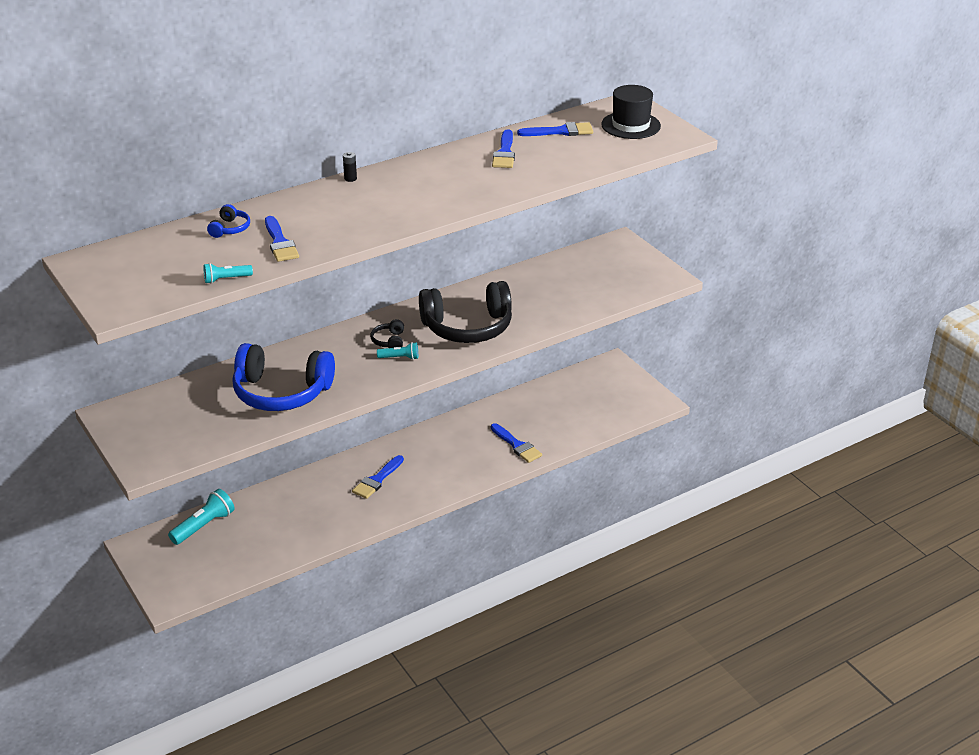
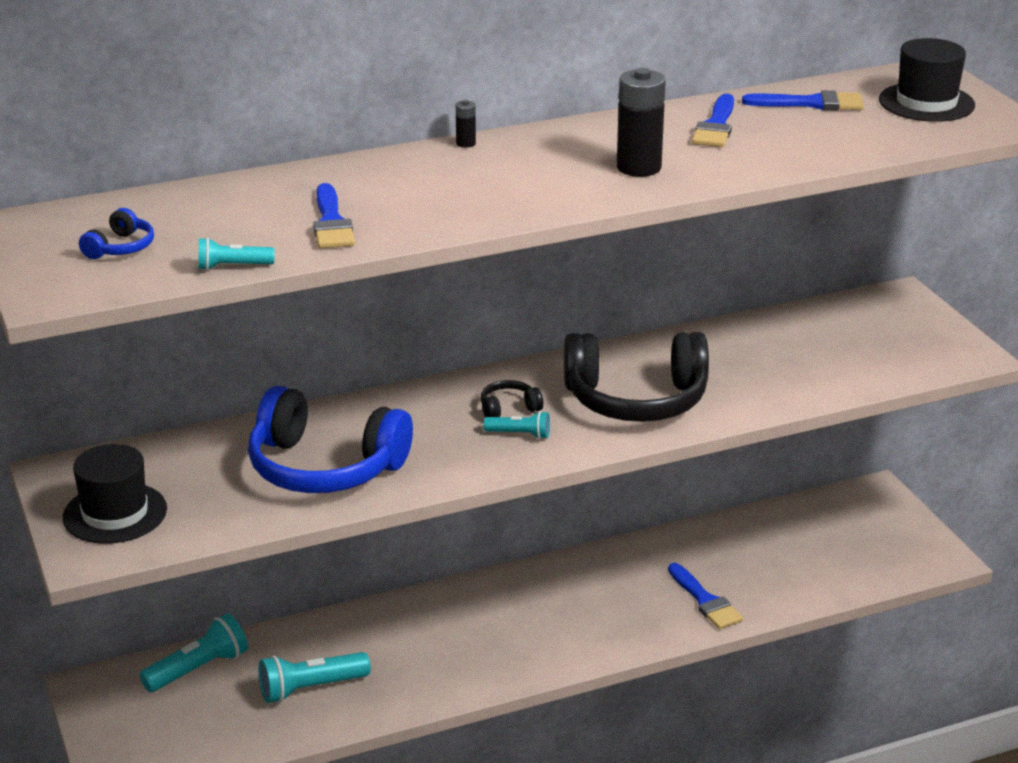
camera: 10 degrees right, 5 degrees down
(155, 437) = (115, 513): none -> black hat
(230, 229) = (261, 197): blue headphones -> blue headphones (120, 247)
(279, 530) = (310, 688): none -> turquoise flashlight
(377, 480) = (477, 629): blue brush -> none
(389, 341) = (509, 408): black headphones -> black headphones turned 60 degrees clockwise
(463, 187) = (638, 168): none -> black battery

